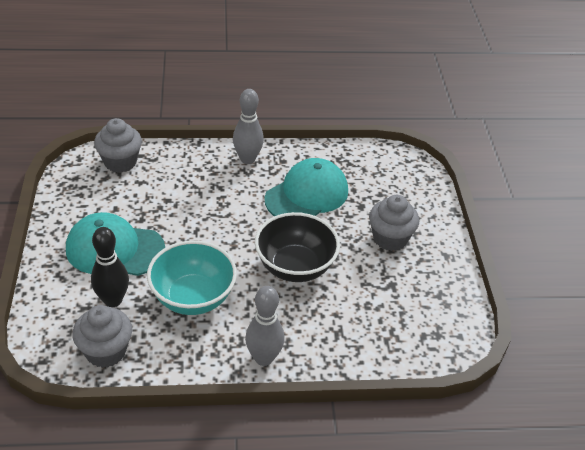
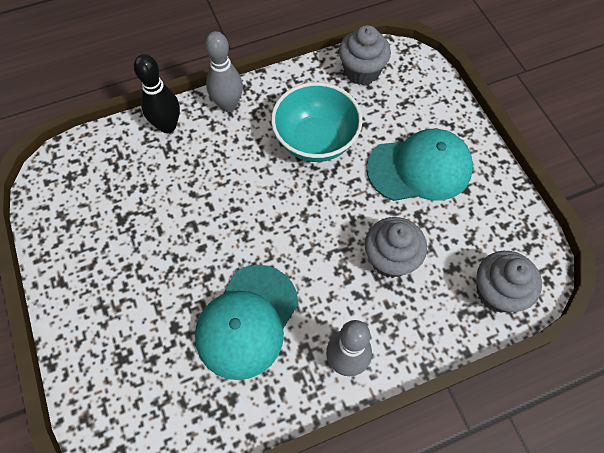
camera: 165 degrees right, 20 degrees up
(113, 300) = (385, 115): black bowling pin -> black bowling pin (167, 126)
(295, 267) = (229, 208): black bowl -> none
(390, 238) = (130, 284): grey cupcake -> grey cupcake (390, 259)

